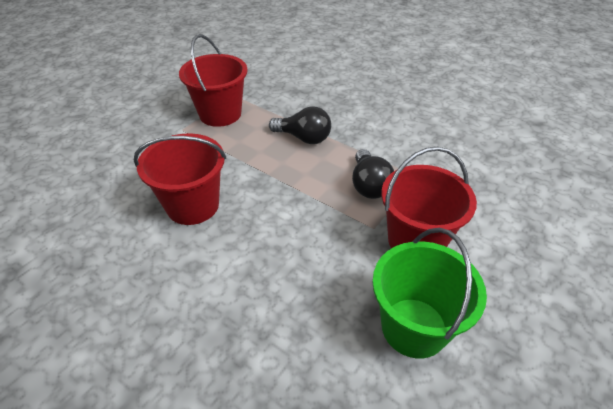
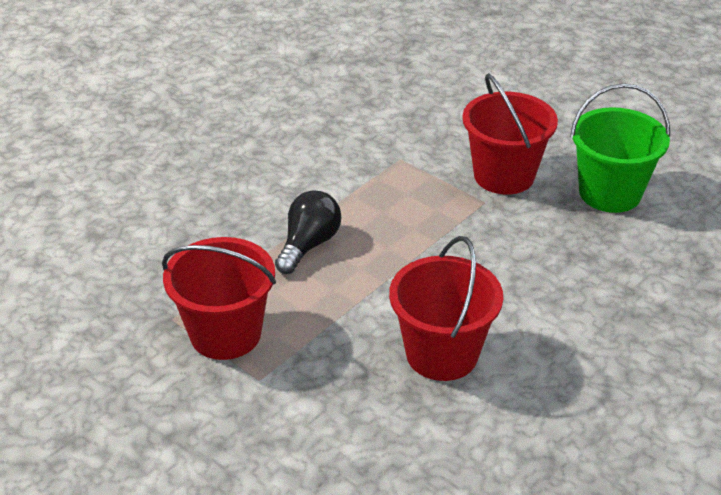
camera: 85 degrees left, 5 degrees down
(369, 185) = (414, 197): black light bulb -> none

